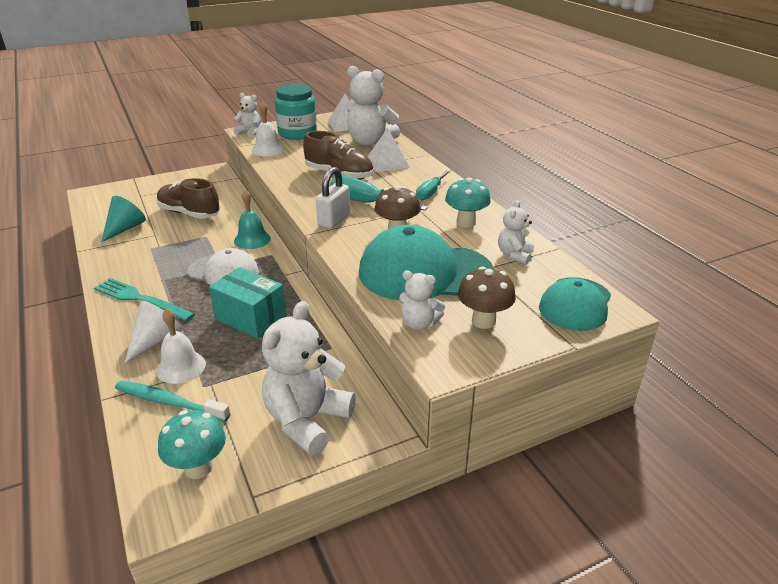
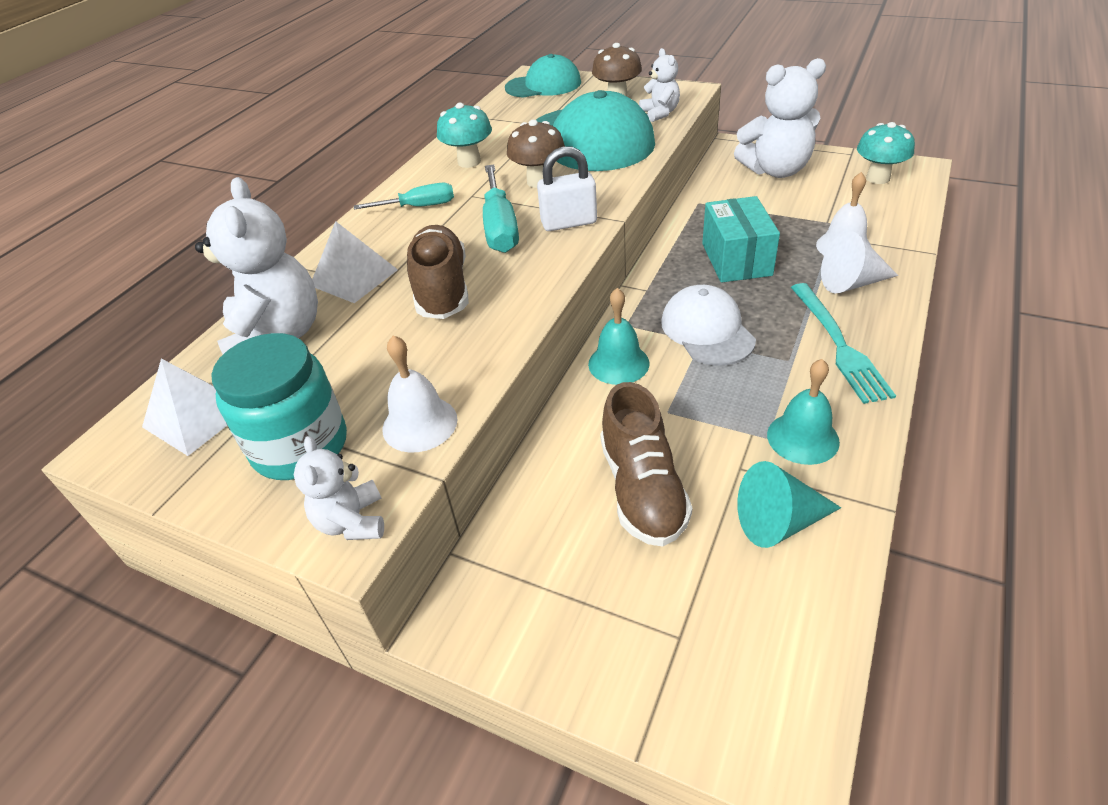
camera: 125 degrees left, 10 degrees up
(133, 254) = (802, 438): none -> turquoise bell
(169, 402) = (873, 224): turquoise toothbrush -> none
(514, 255) = (502, 123): white teddy bear -> none

